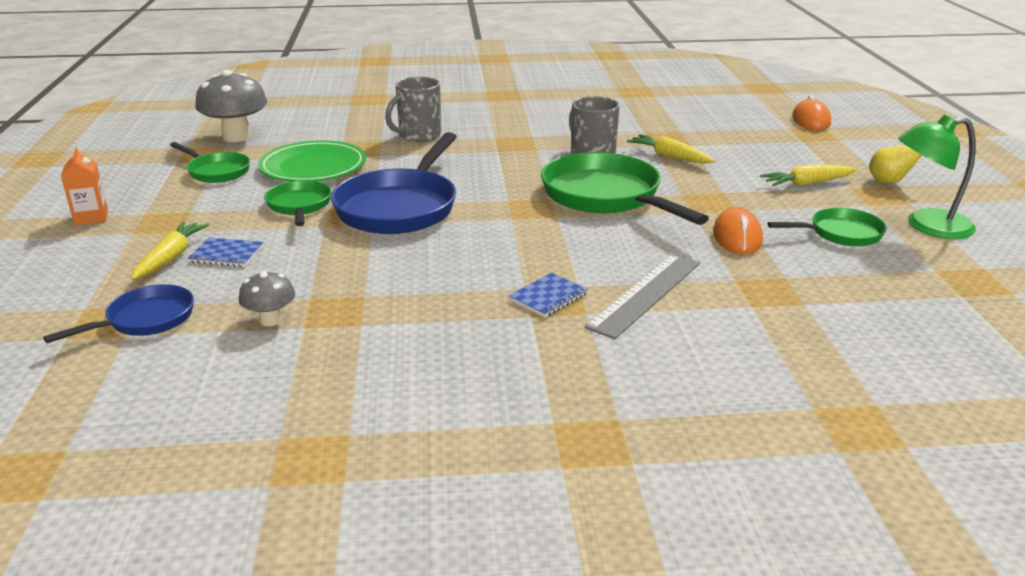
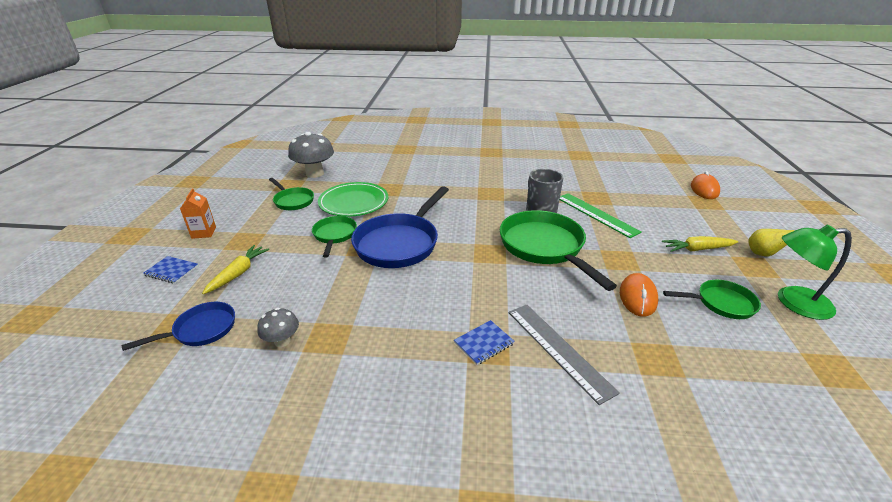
camera: 10 degrees right, 5 degrees up
(226, 254) = (274, 274): blue notebook -> blue notebook (172, 271)
(418, 136) = (428, 182): grey mug -> none
(645, 294) = (558, 349): grey ruler -> grey ruler turned 75 degrees counterclockwise
(669, 157) = (596, 214): yellow carrot -> green ruler

